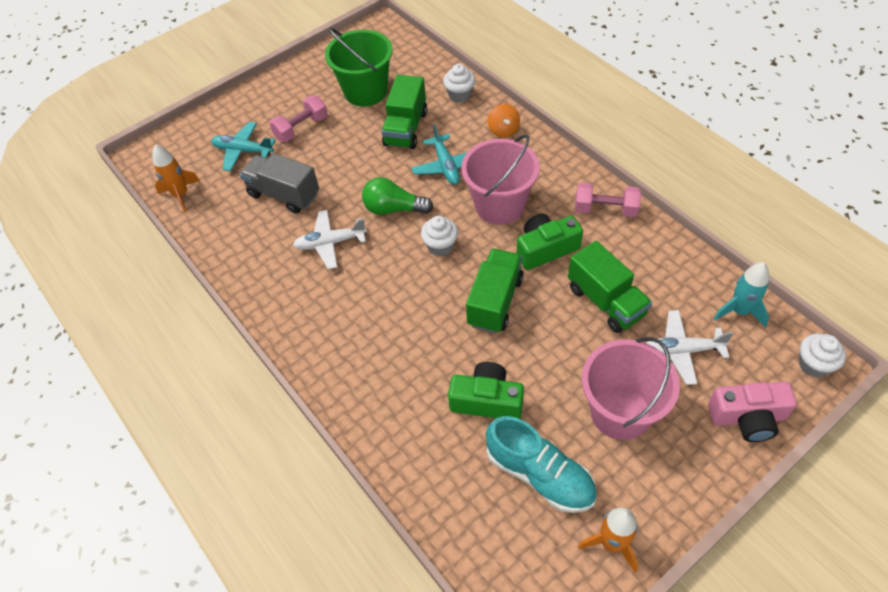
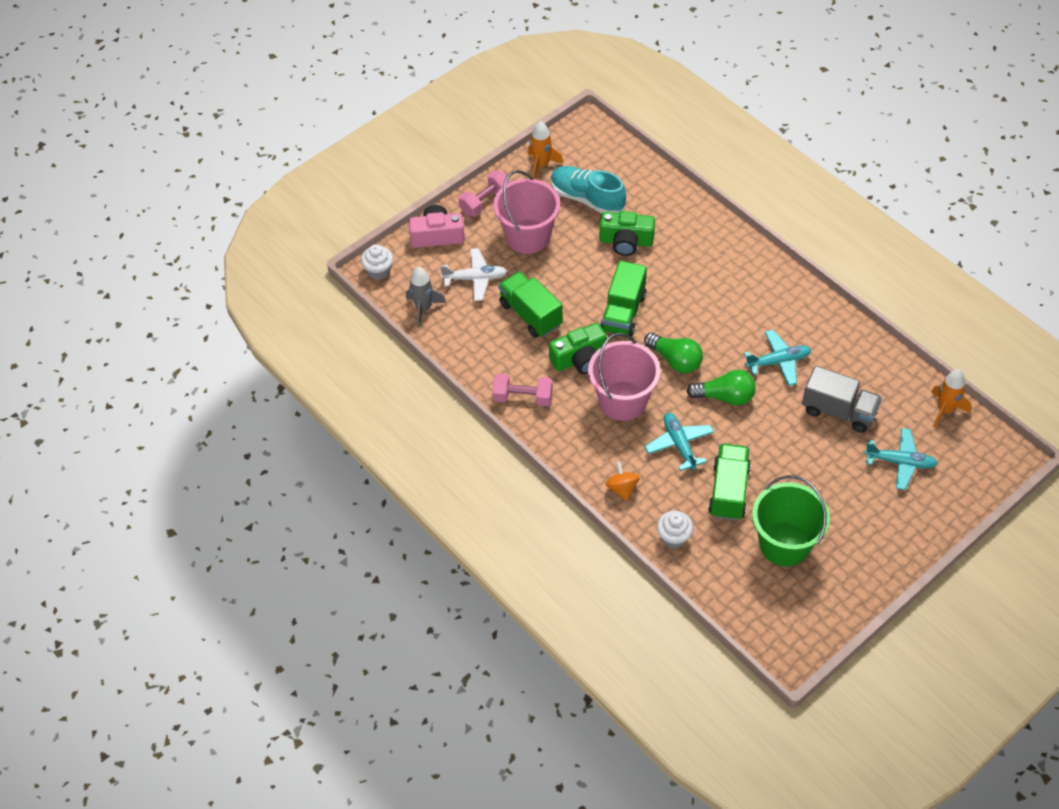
camera: 175 degrees right, 0 degrees up
(301, 128) = (845, 492): pink dumbbell -> pink dumbbell (485, 202)
(330, 243) = (778, 362): white plane -> turquoise plane
(440, 246) = (675, 360): white cupcake -> green light bulb
(739, 311) = (423, 309): turquoise rocket -> grey rocket

